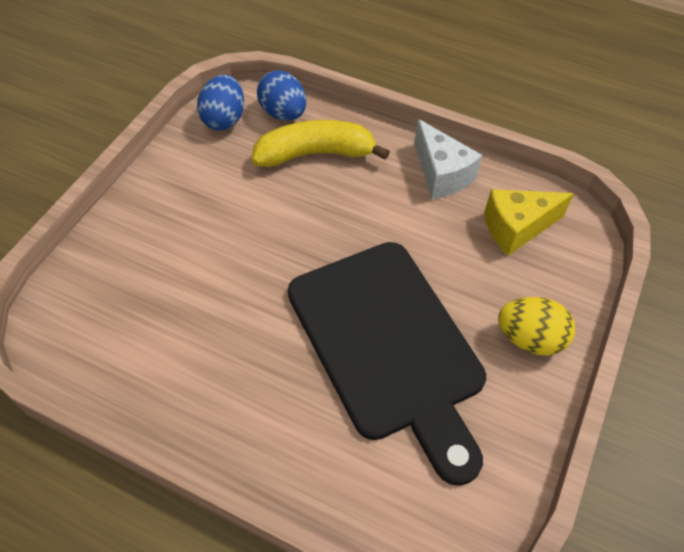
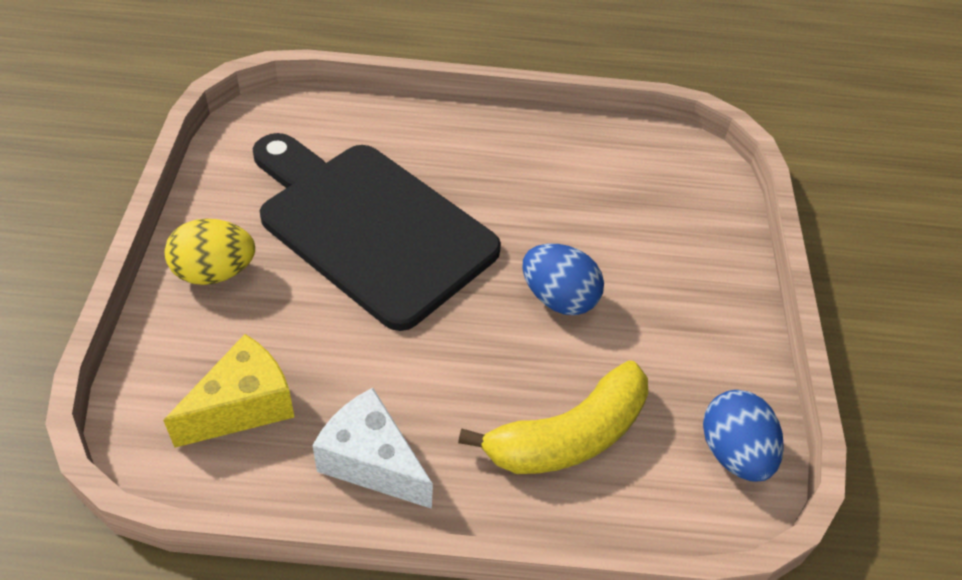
camera: 155 degrees right, 5 degrees down
(283, 113) = (658, 496): blue egg -> blue egg (558, 298)

